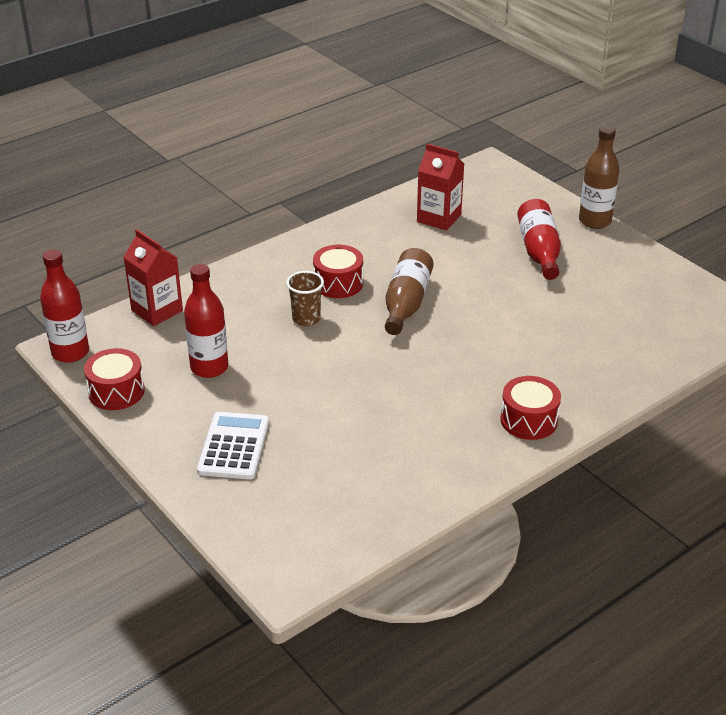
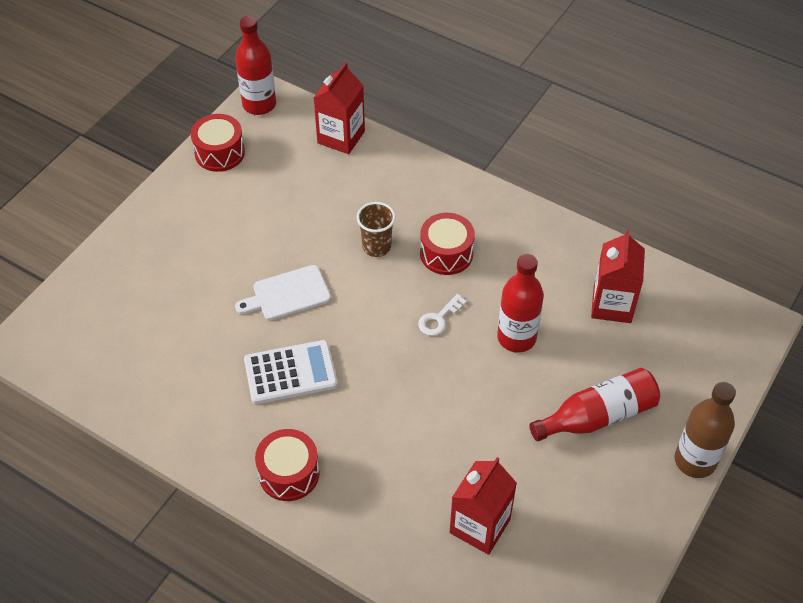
camera: 70 degrees right, 15 degrees up
(209, 367) = (275, 201): red bottle -> red bottle (516, 338)
(234, 446) = (175, 254): white calculator -> white calculator (290, 372)
(329, 382) = (288, 294): none -> white cutting board
(406, 303) = (438, 319): brown bottle -> white key
(616, 329) = (480, 526): none -> red carton

